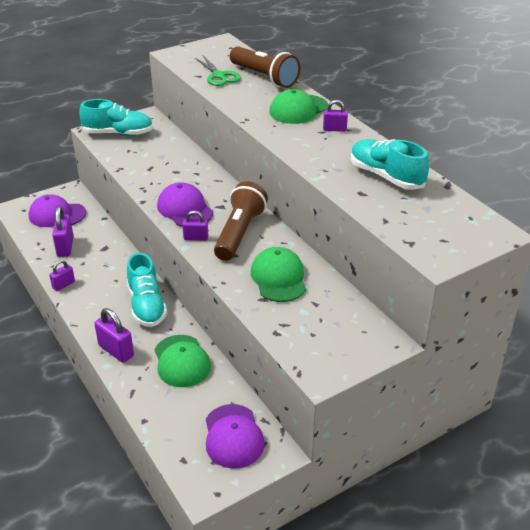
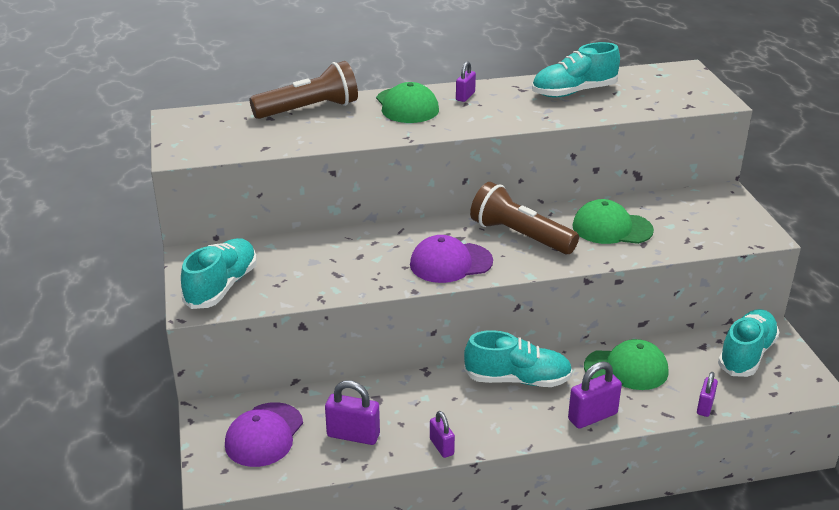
camera: 70 degrees left, 5 degrees down
(196, 238) = (516, 265): purple padlock -> purple padlock (705, 406)
(219, 76) = (278, 135): green scissors -> none
(233, 436) = (746, 355): purple cap -> turquoise shoe

